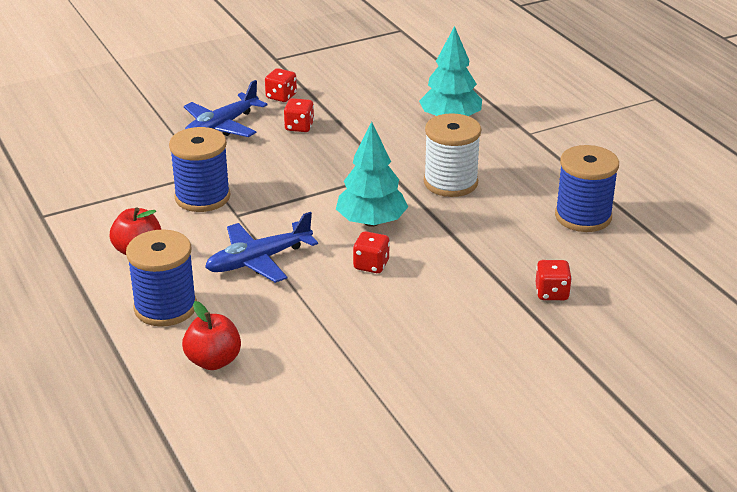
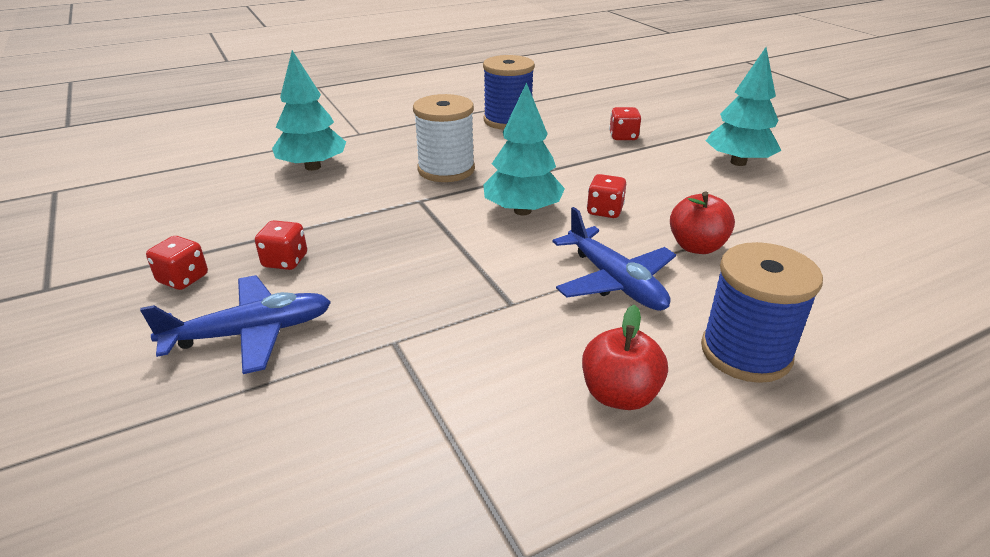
camera: 90 degrees left, 0 degrees up
(202, 197) = (464, 338): blue spool -> none
(213, 361) = (826, 304): red apple -> red apple (696, 247)
(221, 127) = (251, 333): blue plane -> blue plane turned 60 degrees counterclockwise
(489, 368) = (738, 162): none -> turquoise tree

